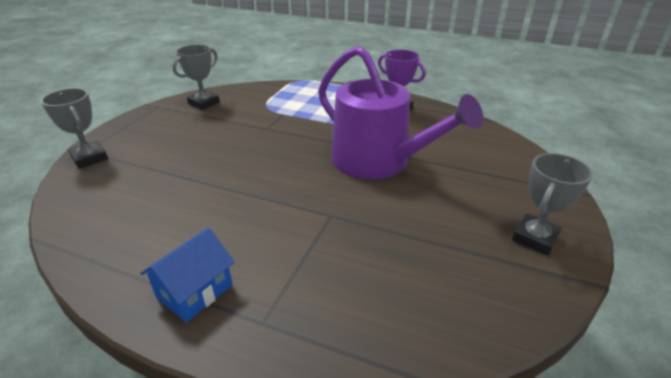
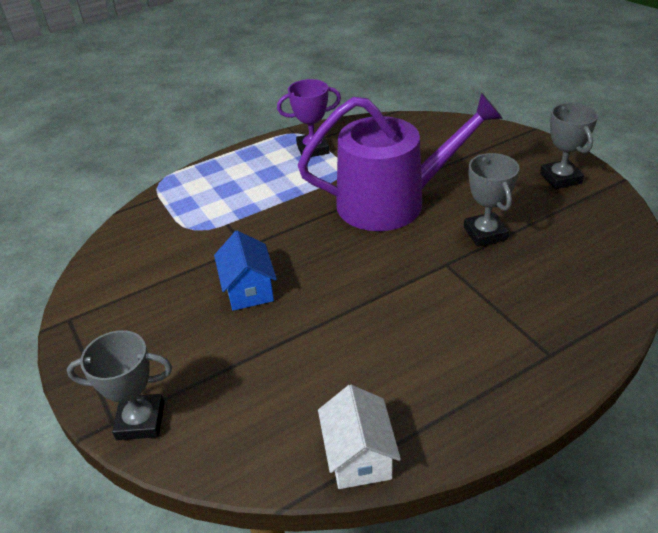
camera: 50 degrees left, 5 degrees up
(89, 252) = (358, 456): none -> white house
(195, 291) = (483, 387): blue house -> blue house (249, 289)
(204, 103) = (116, 276): grey trophy -> grey trophy (485, 233)

